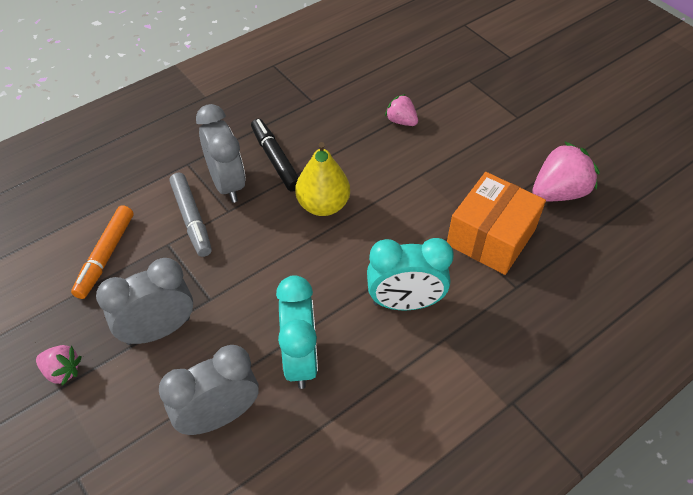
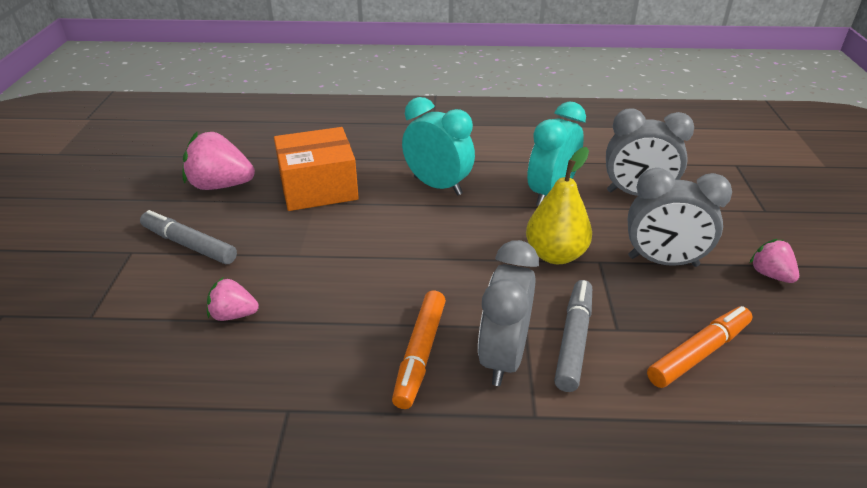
camera: 140 degrees left, 15 degrees down
(275, 159) = (420, 354): black marker -> orange marker
(323, 205) = (421, 279): yellow pear -> yellow pear (555, 255)
(401, 121) = (233, 315): pink strawberry -> pink strawberry turned 105 degrees clockwise
(494, 140) = (189, 245): none -> grey marker

